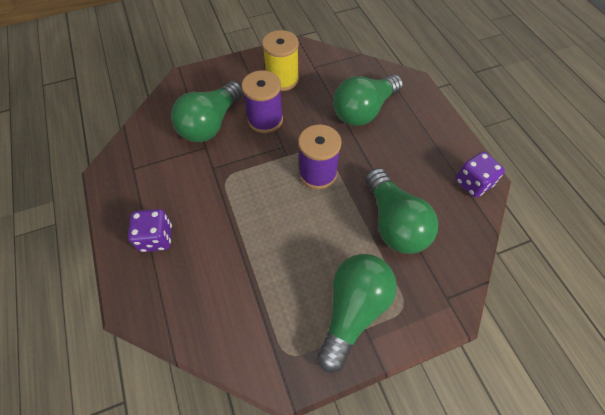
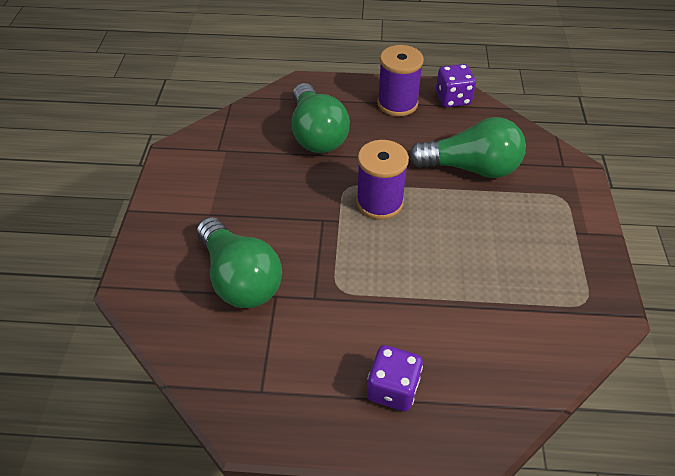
camera: 65 degrees left, 10 degrees down
(265, 120) = (271, 221): purple spool -> purple spool (397, 103)
(282, 79) = (216, 184): yellow spool -> none
(353, 310) = (555, 234): green light bulb -> none

